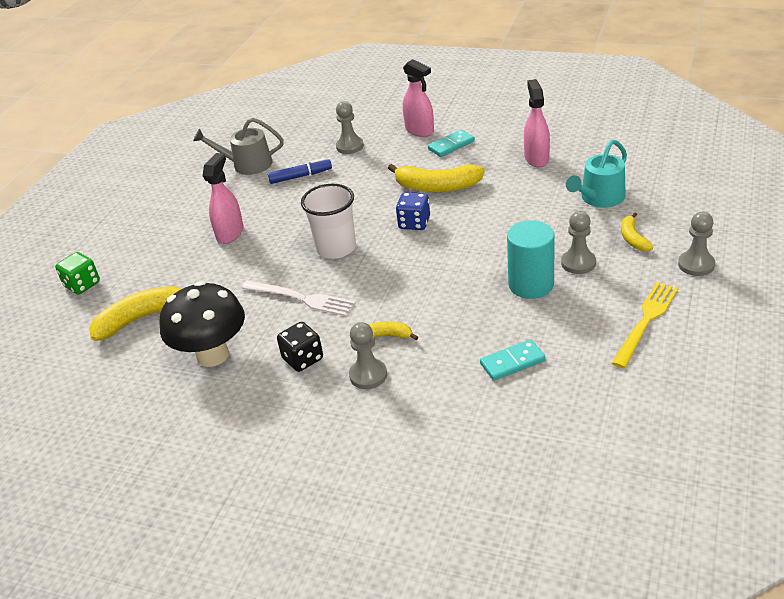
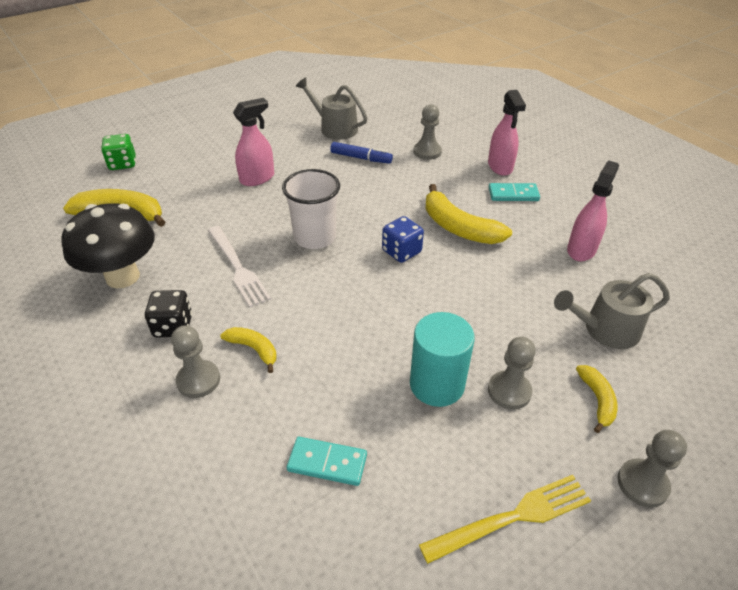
camera: 30 degrees right, 5 degrees up
(599, 198) = (605, 329): turquoise watering can -> grey watering can
(633, 238) = (597, 400): yellow banana -> yellow banana turned 150 degrees clockwise

